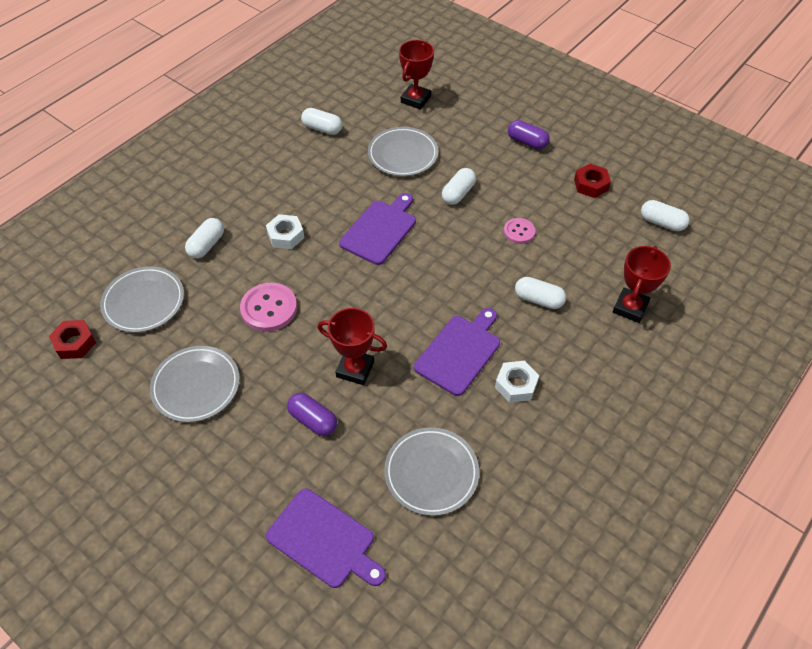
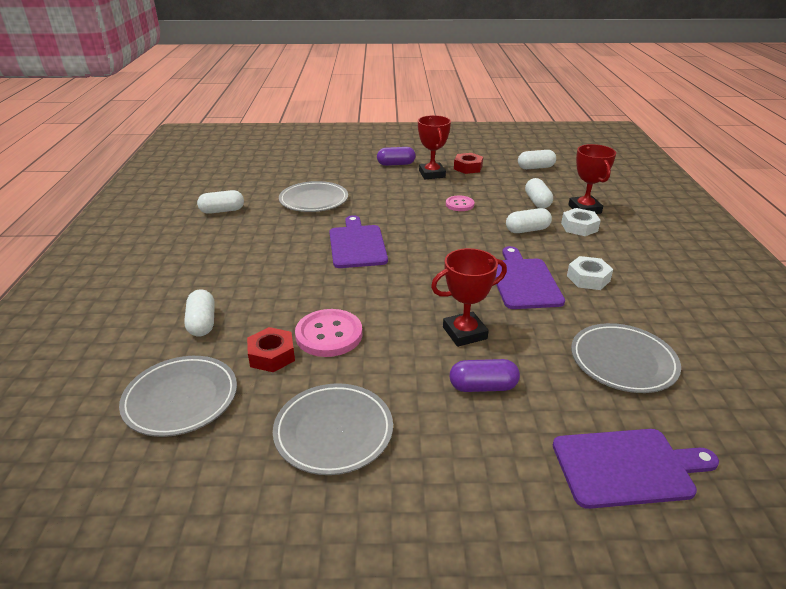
camera: 40 degrees left, 20 degrees down
(75, 343) = (127, 484): red nut -> red nut (272, 355)
(286, 236) = (277, 282): white nut -> white nut (579, 227)
(415, 99) = (282, 171): red trophy -> red trophy (432, 174)
(458, 193) = (387, 203): white capsule -> white capsule (537, 202)

